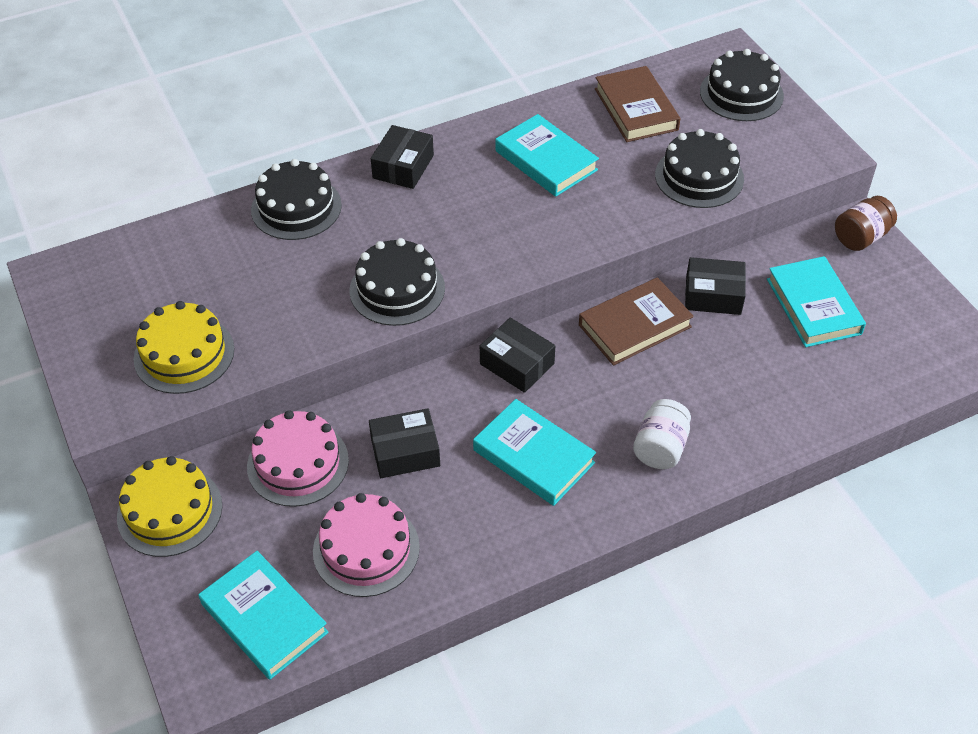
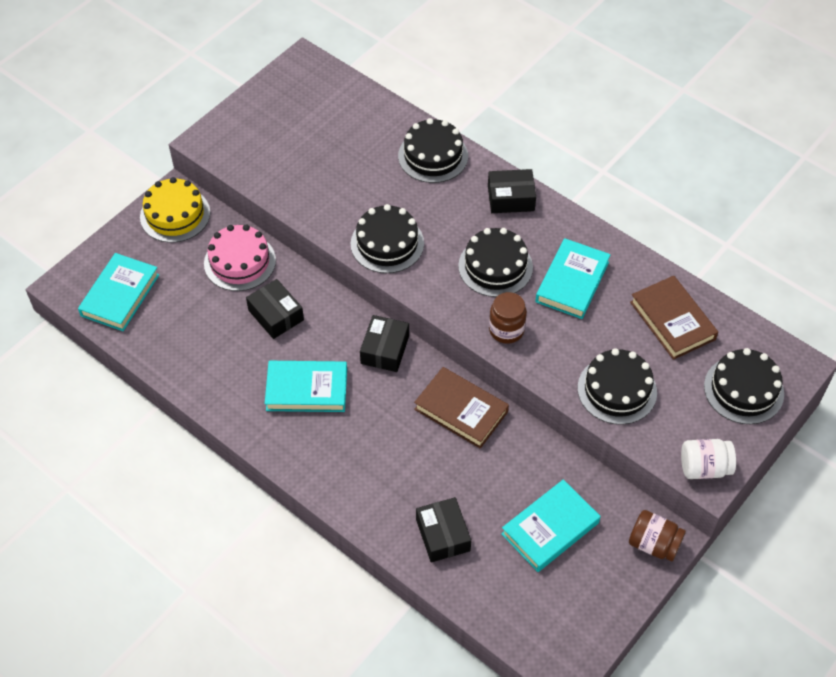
camera: 65 degrees right, 5 degrees up
(184, 354) = (272, 157): yellow cake -> none
(366, 549) = (190, 325): pink cake -> none
(489, 211) = (495, 266): none -> black cake
(533, 456) = (307, 389): turquoise book -> turquoise book turned 75 degrees clockwise
(579, 231) = (506, 330): none -> brown jar
(636, 109) = (672, 321): brown book -> brown book turned 75 degrees counterclockwise
(660, 448) = (351, 464): white jar -> white jar (704, 468)
(713, 295) = (522, 453): black box -> black box (443, 535)

